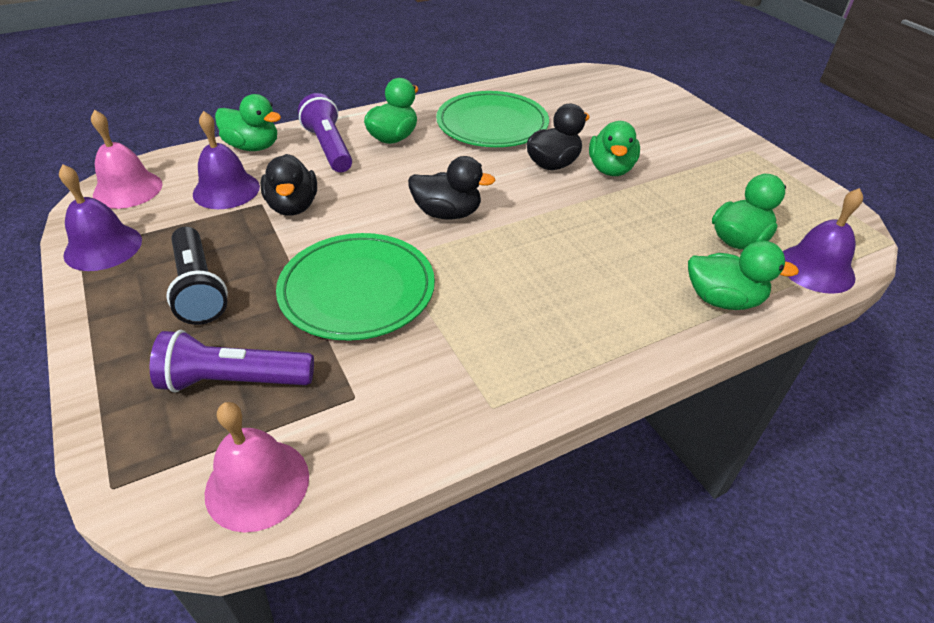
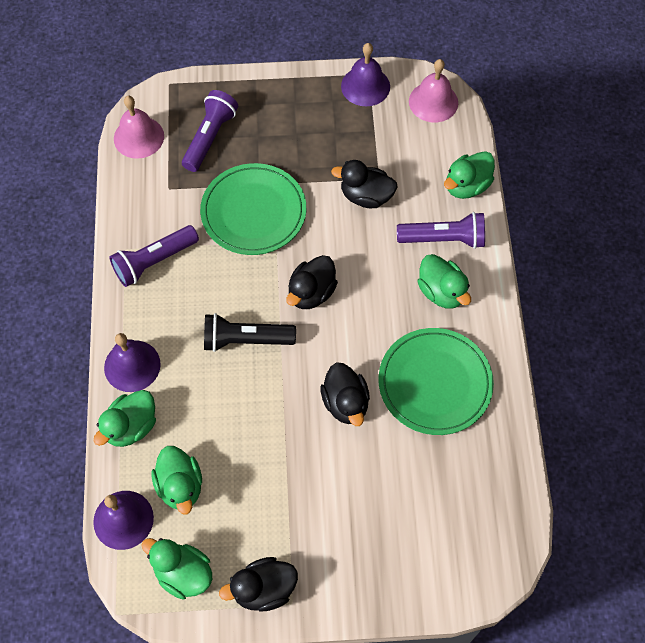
camera: 115 degrees right, 20 degrees up
(199, 288) = (297, 130): black flashlight -> black flashlight (245, 340)
(226, 190) = (406, 159): purple bell -> purple bell (132, 365)
(492, 364) = (154, 261): none -> purple flashlight
(610, 169) = (317, 447): green duck -> green duck (183, 573)
(760, 166) = (264, 589): none -> black duck

